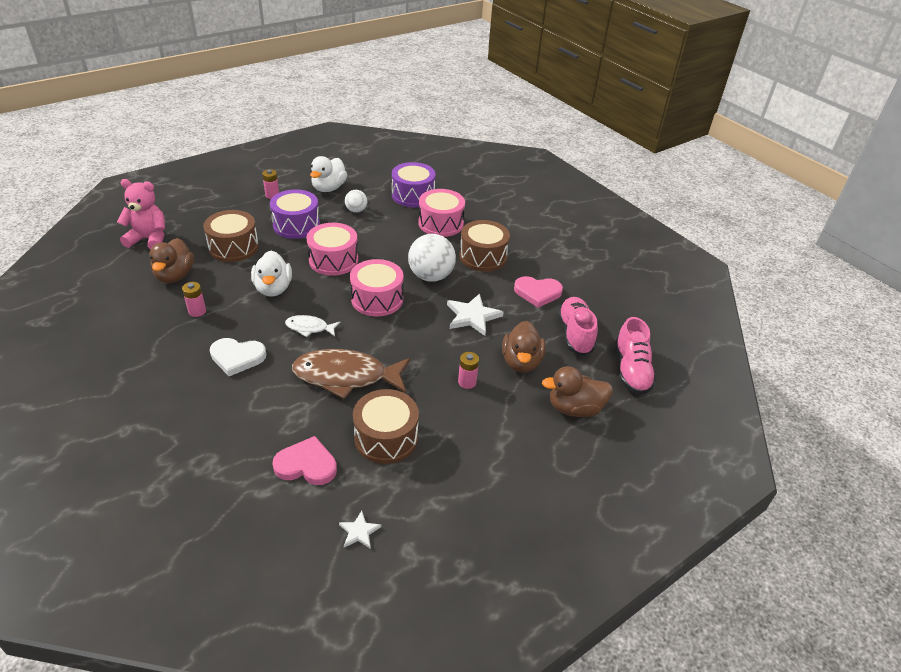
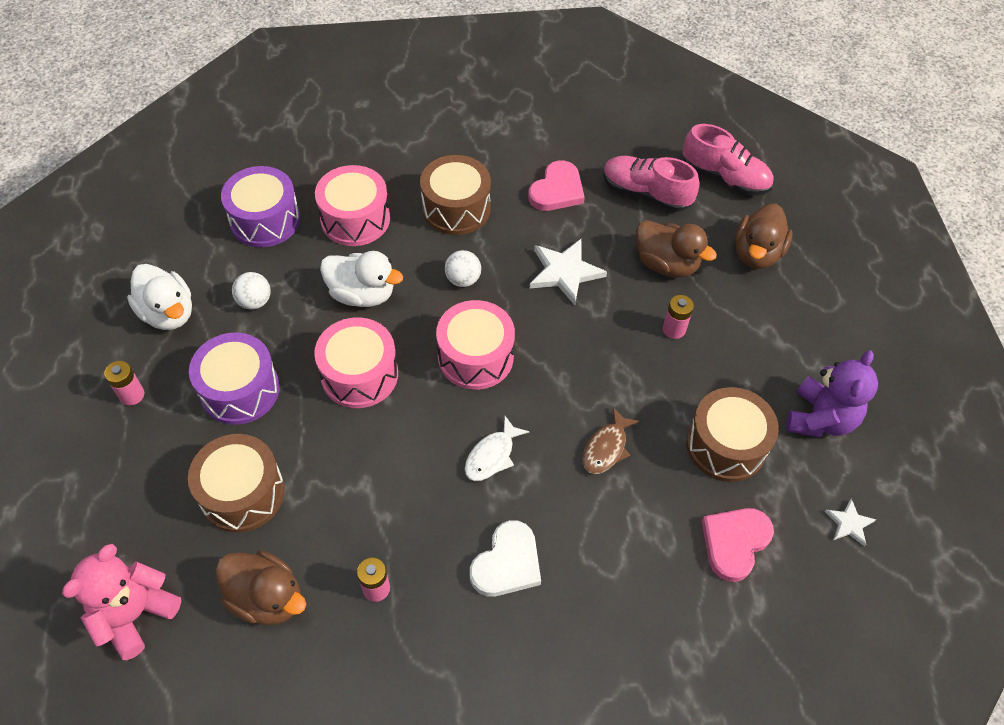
camera: 60 degrees left, 15 degrees up
(273, 288) = (380, 471): white duck -> white duck (362, 294)
(346, 376) = (606, 448): brown fish -> brown fish, size x0.50
(431, 276) = (463, 279): white ball -> white ball, size x0.53
(446, 488) = (820, 419): none -> purple teddy bear

